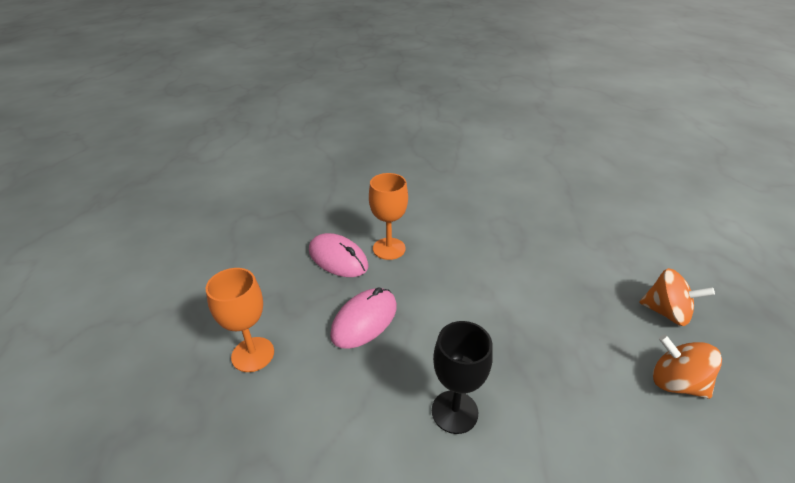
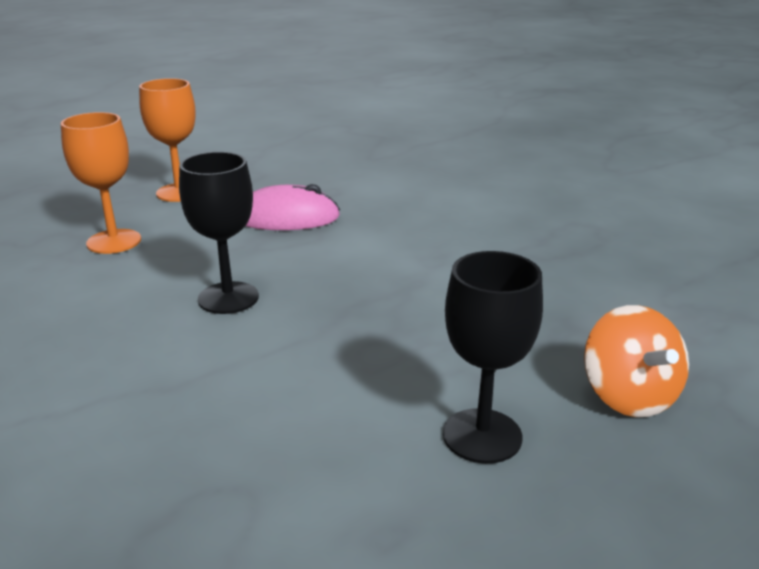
camera: 50 degrees right, 10 degrees down
(338, 258) = (351, 177): pink mouse -> none
(389, 248) = (410, 191): orange goblet -> orange goblet (114, 241)
(676, 383) = (482, 436): orange spinning top -> black goblet

